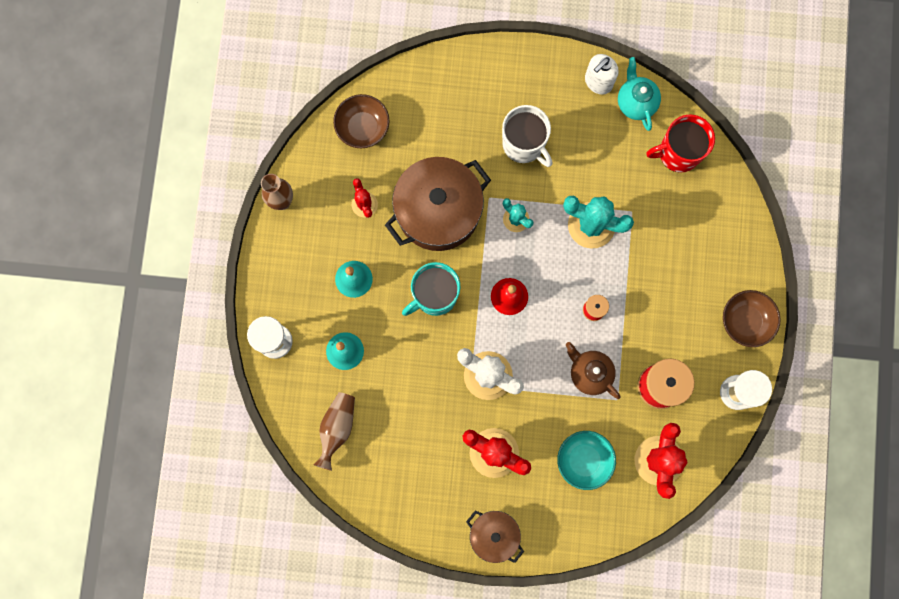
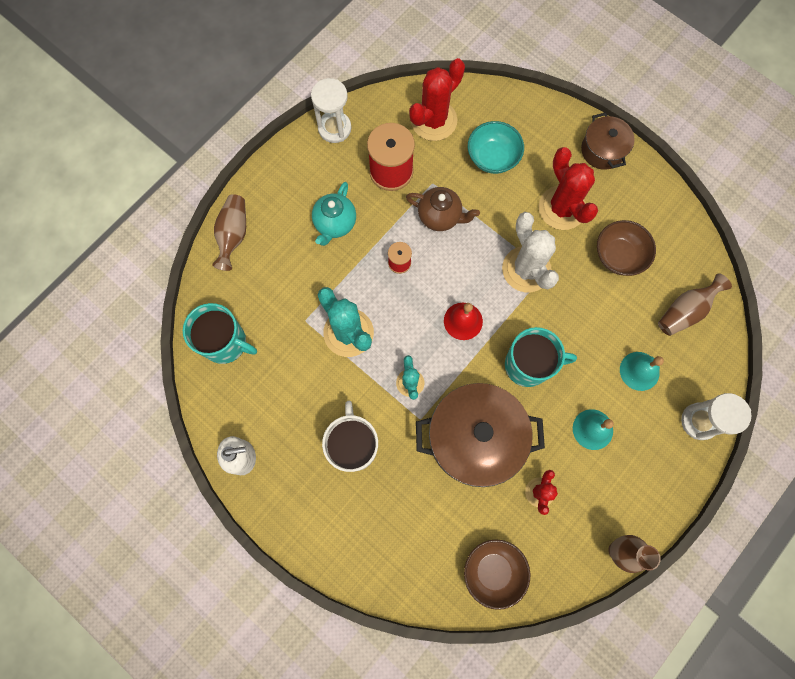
camera: 145 degrees left, 5 degrees down
(589, 373) = (440, 216): brown teapot -> brown teapot turned 60 degrees counterclockwise
(635, 103) = (225, 413): turquoise teapot -> turquoise teapot (335, 224)
(678, 153) = (226, 343): red mug -> turquoise mug
(743, 240) = (233, 235): none -> brown vase
(745, 321) = (284, 173): brown bowl -> brown bowl (618, 255)

